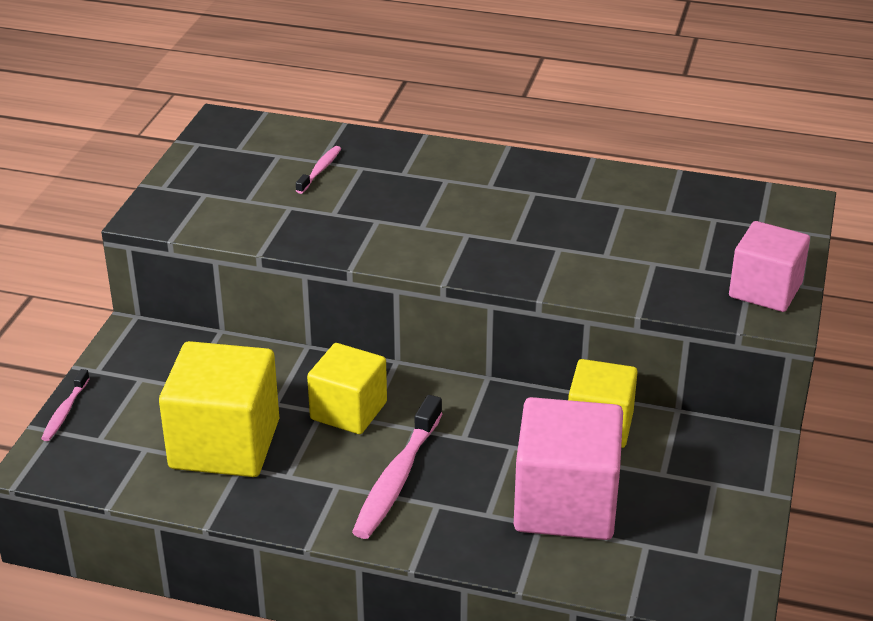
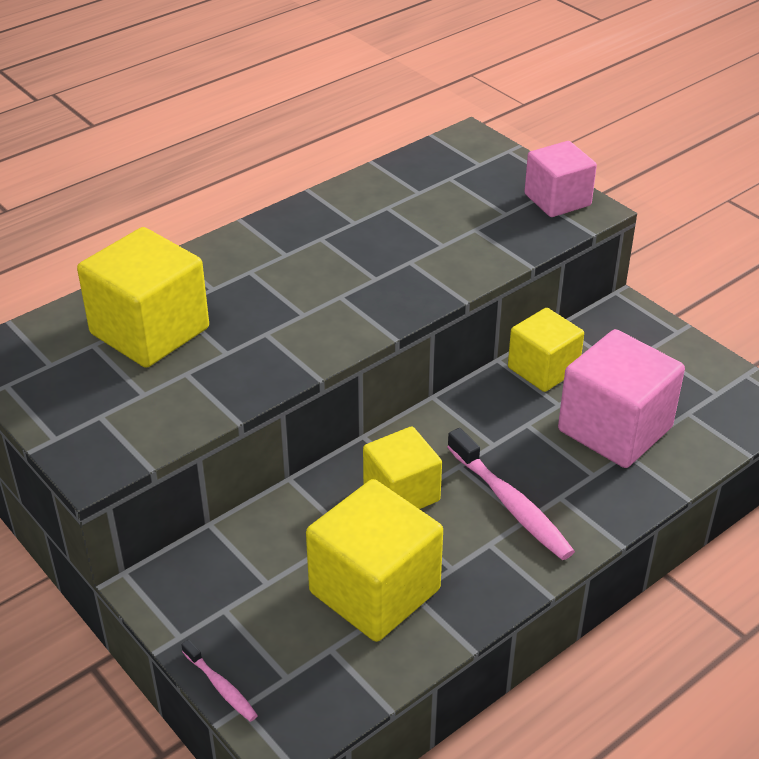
camera: 55 degrees left, 5 degrees up
(320, 170) = (150, 331): pink toothbrush -> yellow cube

